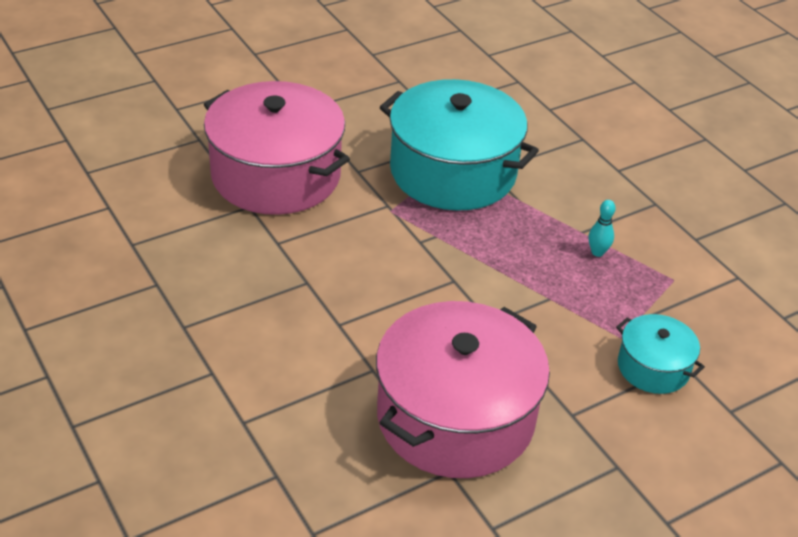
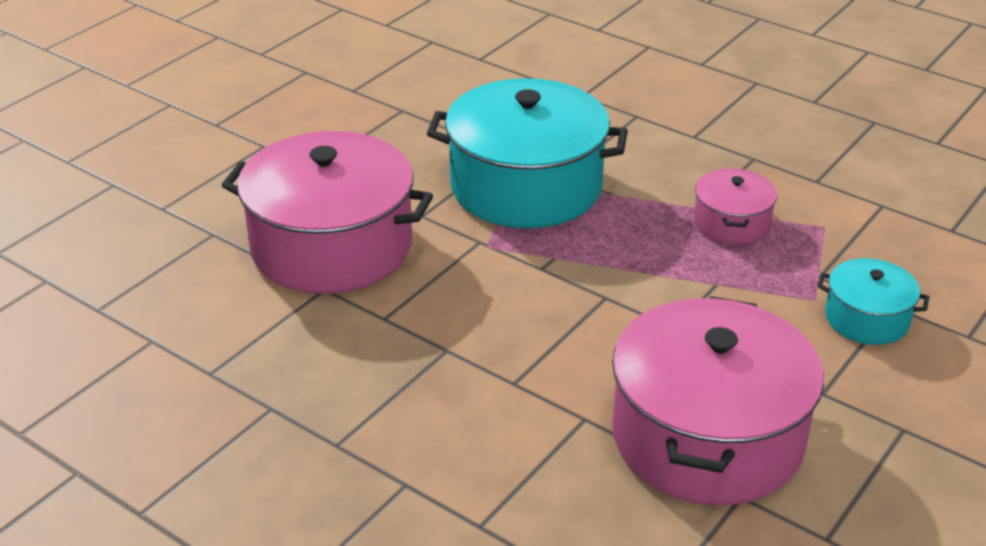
camera: 20 degrees left, 5 degrees down
(597, 252) = (731, 223): turquoise bowling pin -> pink pot

